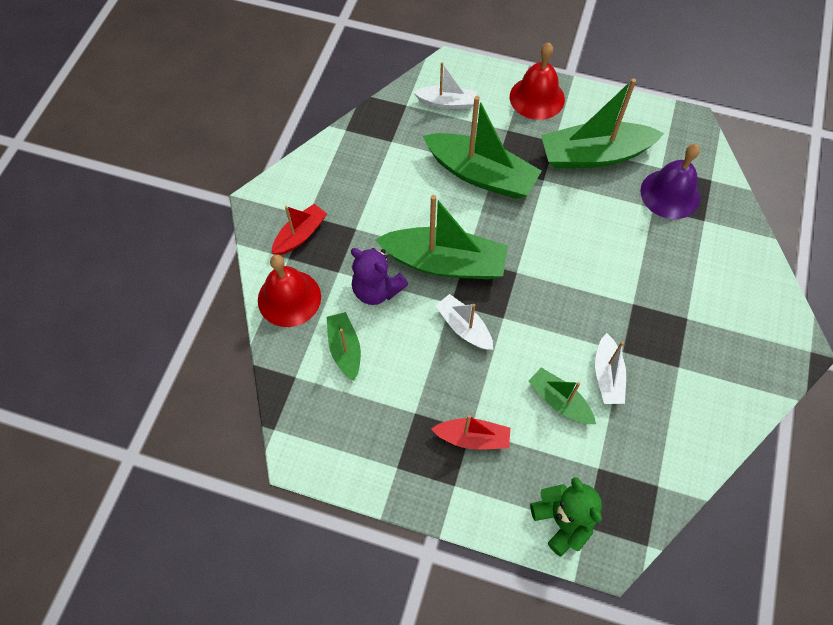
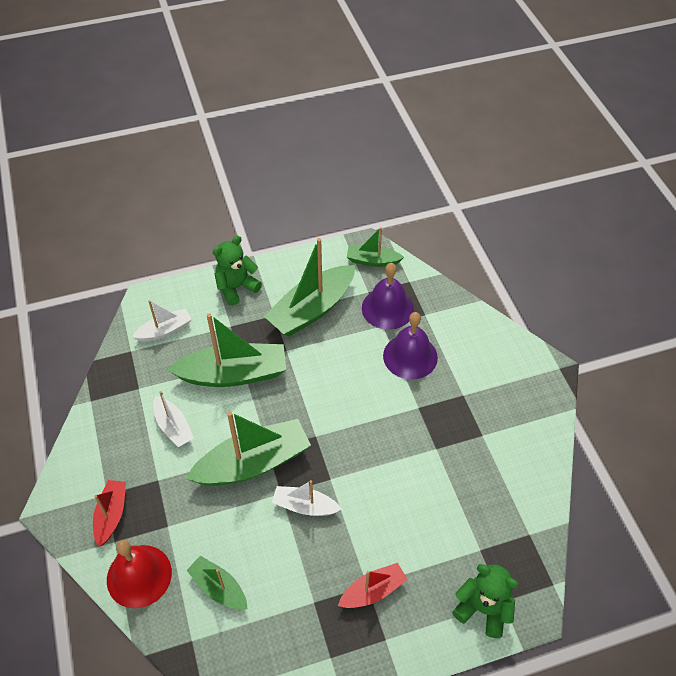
camera: 35 degrees left, 10 degrees down
(376, 290) = (212, 520): purple teddy bear -> none
(537, 98) = (236, 288): red bell -> green teddy bear
(559, 401) = (417, 517): green boat -> green boat (372, 261)
(607, 375) = (438, 474): white boat -> white boat (173, 427)
(659, 251) = (410, 356): none -> purple bell

